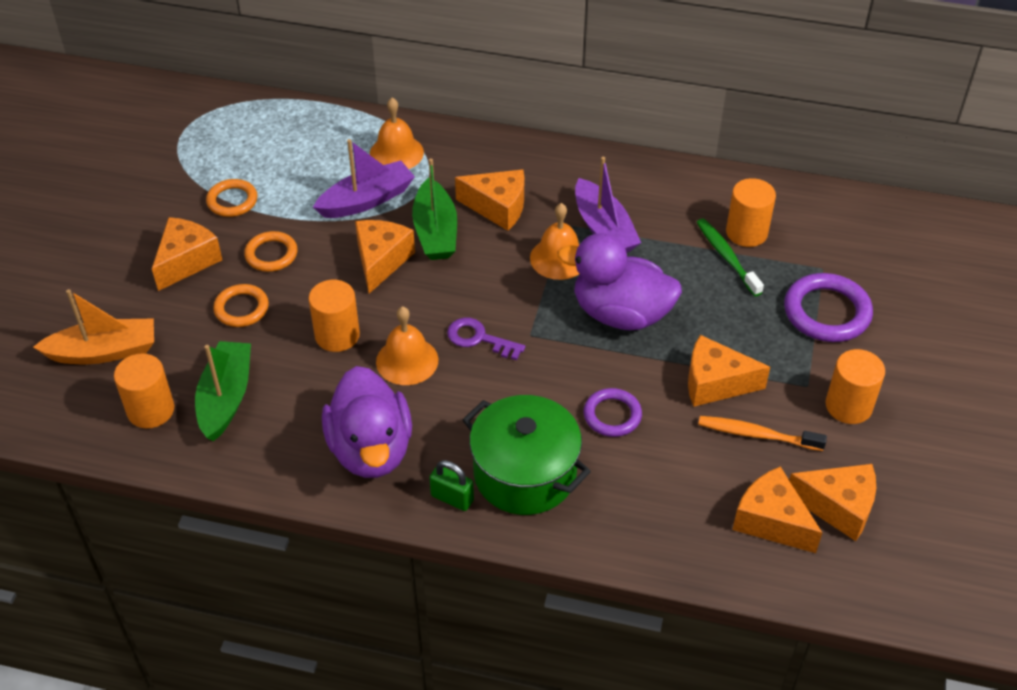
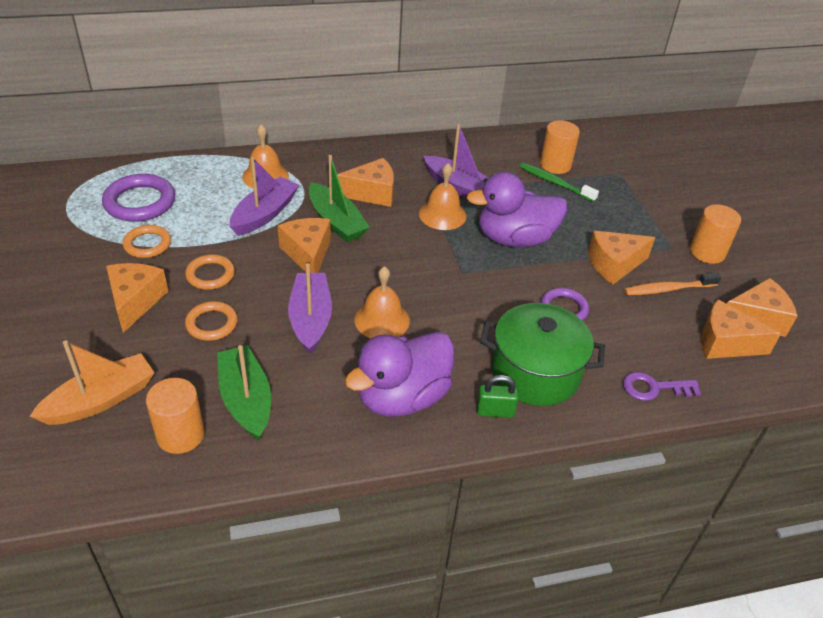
camera: 30 degrees left, 5 degrees down
(337, 335) = (310, 319): orange cylinder -> purple boat
(371, 449) = (402, 397): purple duck -> purple duck turned 90 degrees clockwise
(479, 338) = (426, 286): purple key -> purple key (654, 388)
(826, 312) = (645, 199): purple ring -> purple ring (140, 202)

